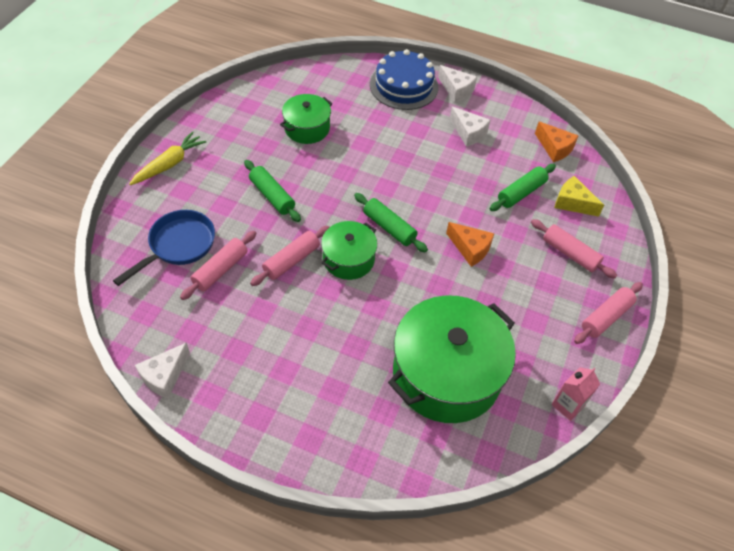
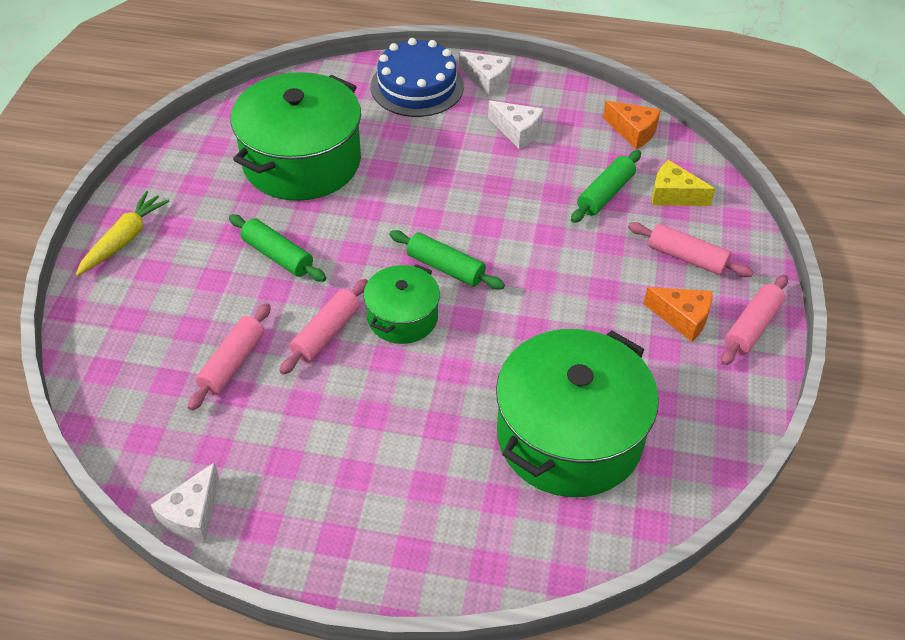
camera: 10 degrees left, 5 degrees down
(178, 245) = (165, 343): blue pan -> none
(307, 128) = (301, 161): green pot -> green pot, size x1.90
(470, 248) = (558, 275): orange cheese -> orange cheese (682, 318)
(568, 405) = (733, 443): pink carton -> none

